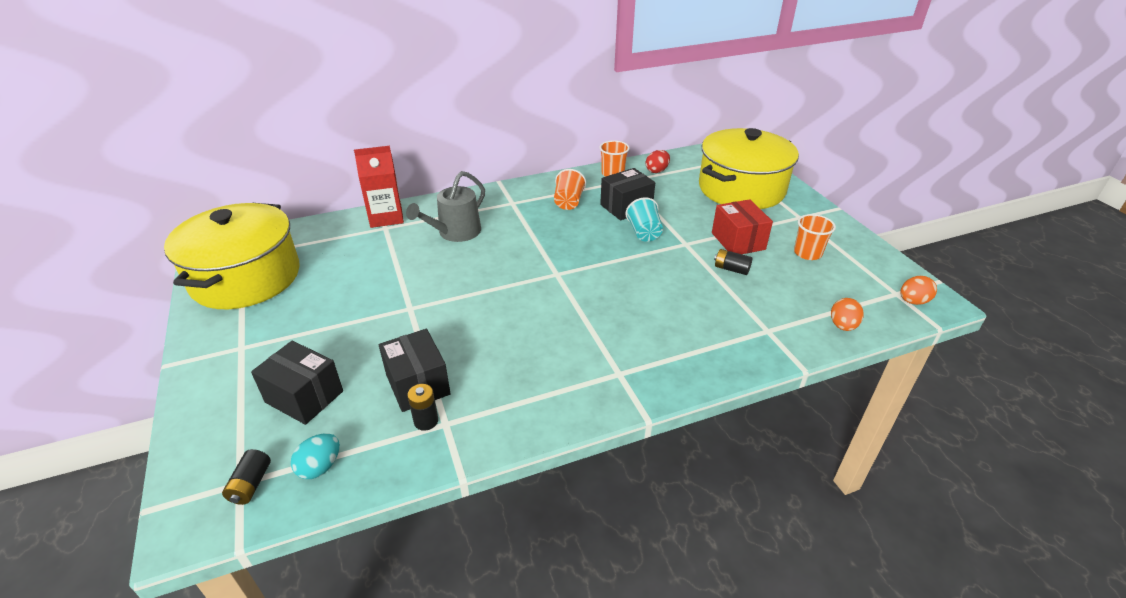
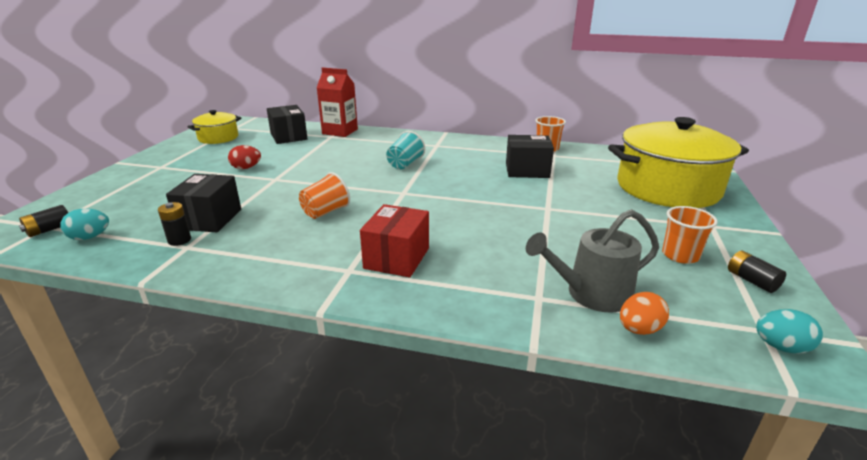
camera: 35 degrees right, 10 degrees down
(246, 278) = (218, 138): yellow pot -> yellow pot, size x0.50
(304, 397) = (145, 200): black box -> black box (288, 136)
(455, 232) = (370, 150): grey watering can -> grey watering can (592, 294)
(568, 202) = (481, 155): orange cup -> orange cup (325, 212)
(644, 233) = (518, 190): turquoise cup -> turquoise cup (405, 164)
(657, 171) = (593, 156): red egg -> red egg (246, 168)
(731, 269) = (568, 239): black battery -> black battery (751, 281)
(738, 241) = (607, 222): red box -> red box (397, 258)
(912, 301) = (781, 347): orange egg -> turquoise egg

